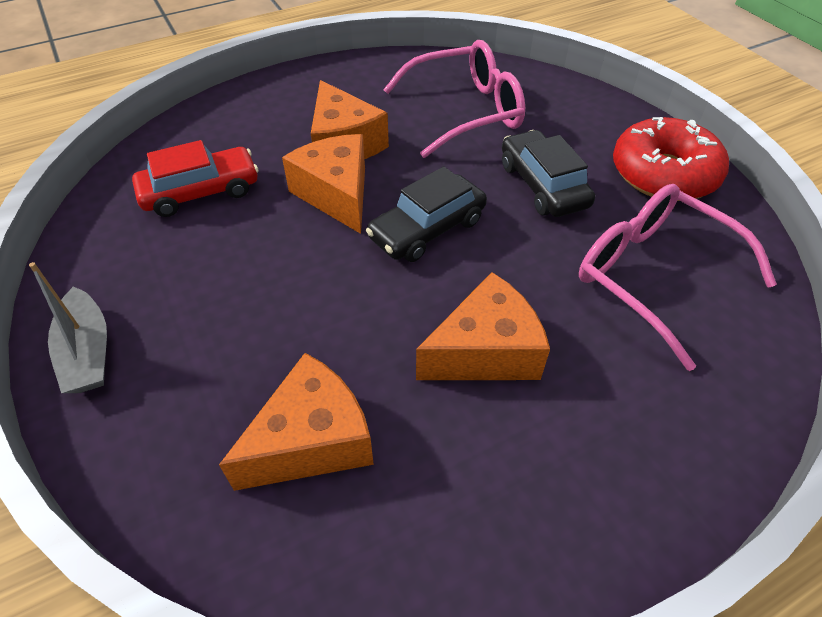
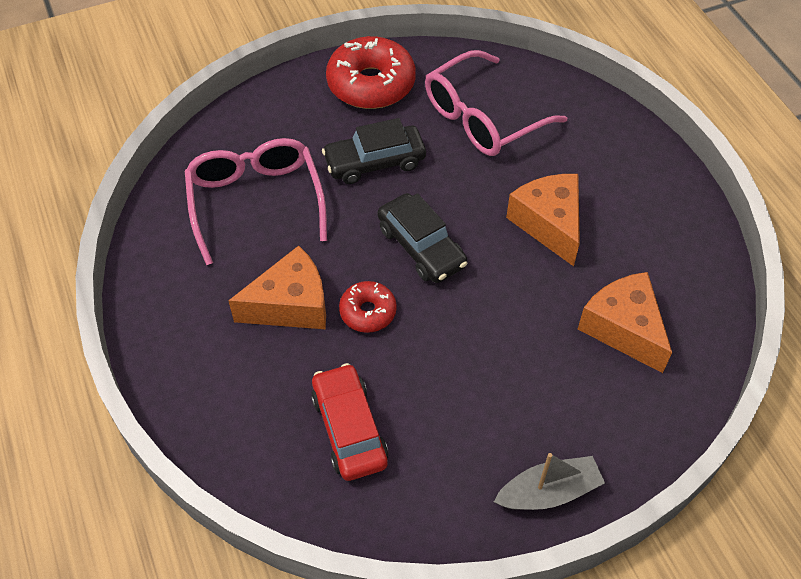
camera: 85 degrees left, 5 degrees up
(336, 194) = (368, 312): orange cheese -> red donut

